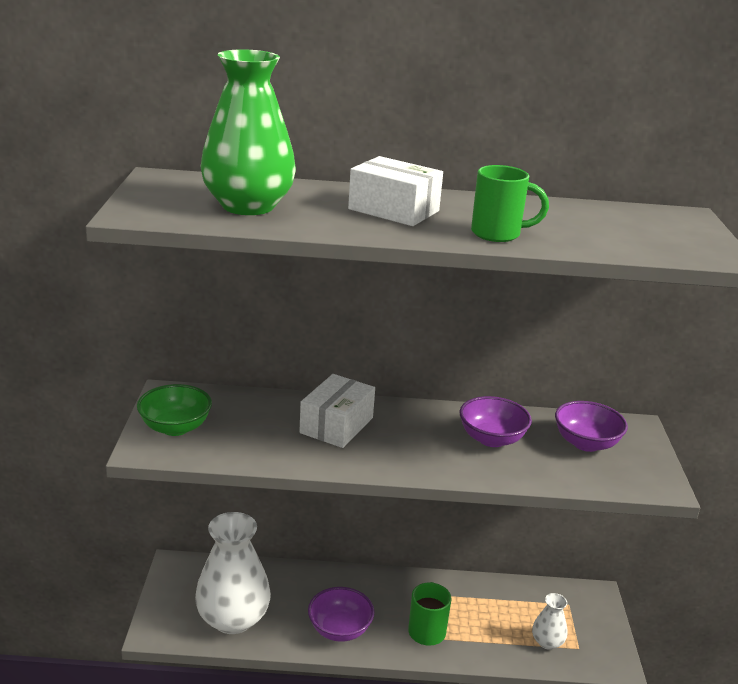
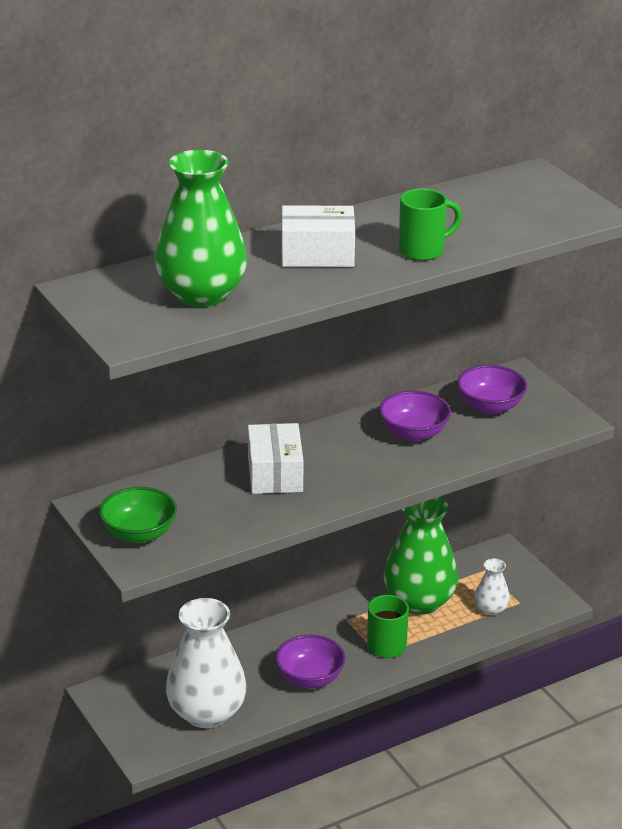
camera: 30 degrees left, 5 degrees up
(488, 606) = (419, 601): none -> green vase

